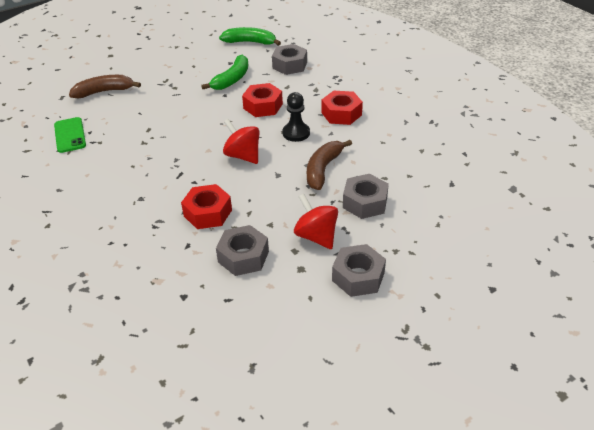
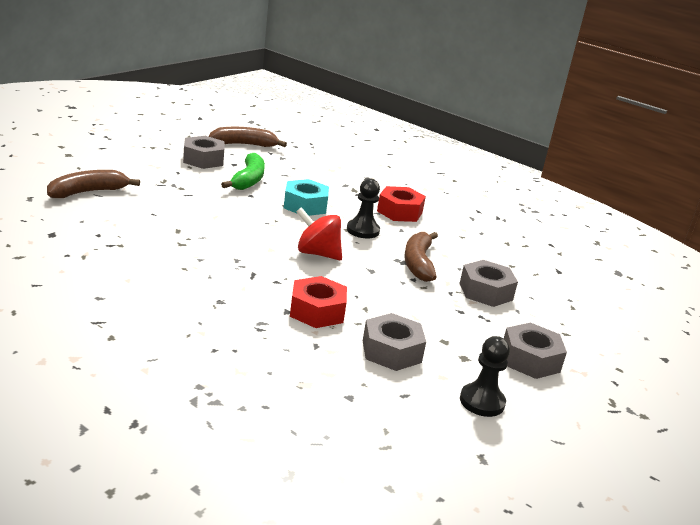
camera: 25 degrees left, 15 degrees down
(70, 135) = (72, 238): green phone -> none
(250, 42) = (244, 145): green banana -> brown banana
(263, 106) = (305, 205): red nut -> turquoise nut
(287, 314) = (482, 402): none -> black pawn
(289, 65) = (307, 167): grey nut -> grey nut (203, 160)
(316, 236) = (458, 326): red spinning top -> none

